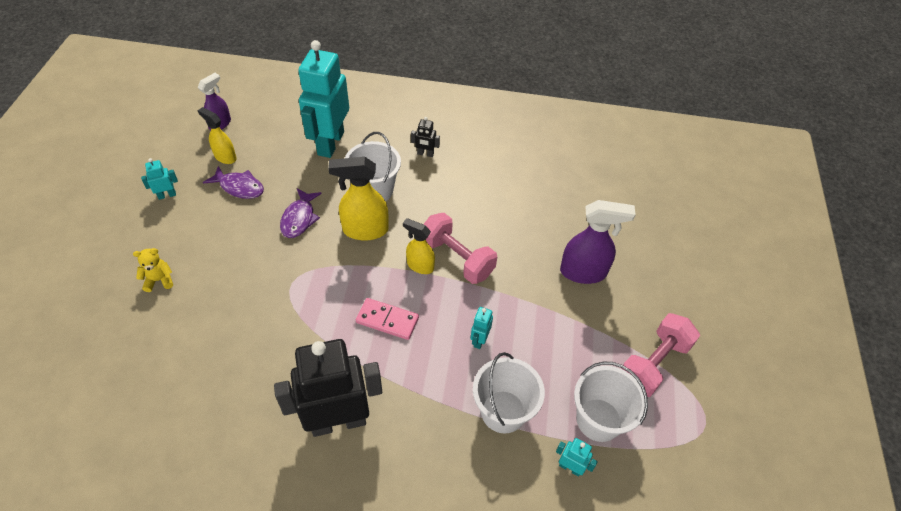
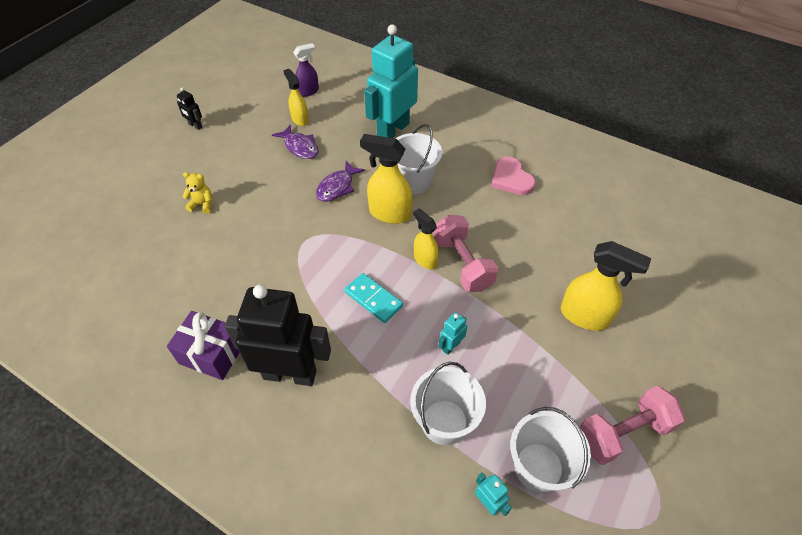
camera: 25 degrees right, 0 degrees up
(167, 195) = (240, 138): turquoise robot -> none
(247, 431) = (212, 354): none -> purple gift
(387, 320) = (373, 299): pink domino -> turquoise domino
(425, 154) = (474, 161): black robot -> black robot (195, 126)
(467, 162) = (511, 179): none -> pink heart
(583, 272) = (585, 316): purple spray bottle -> yellow spray bottle

